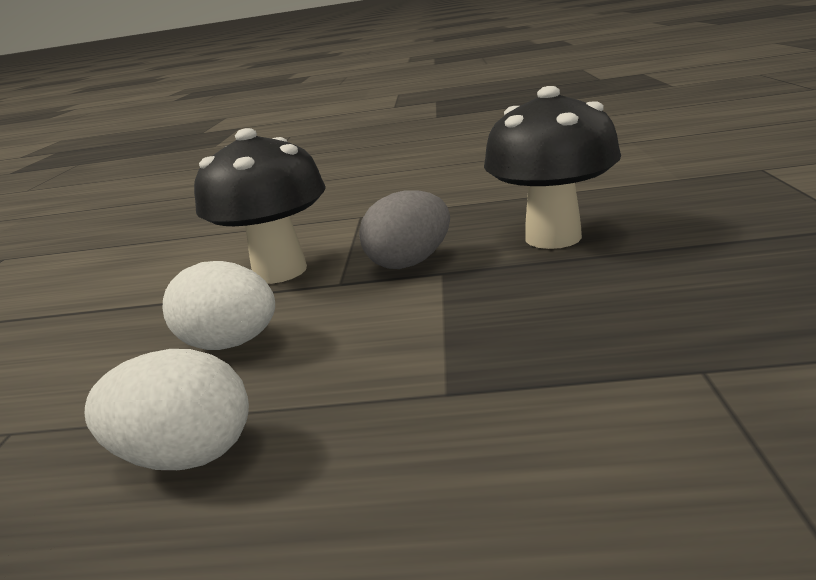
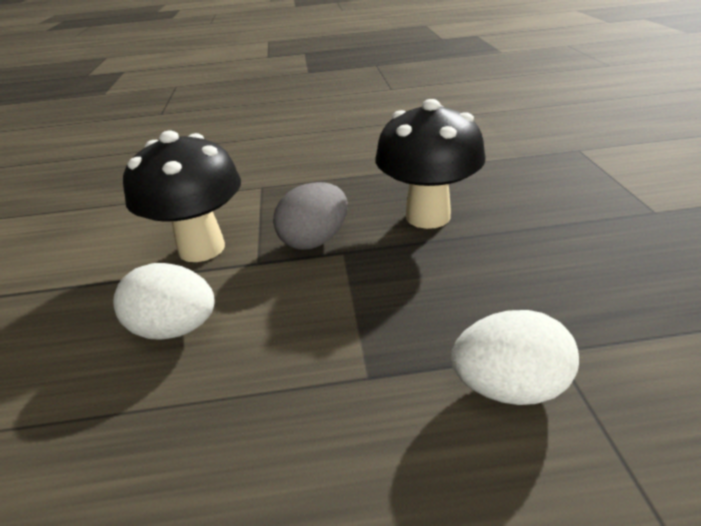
camera: 10 degrees left, 10 degrees up
(187, 455) = (163, 448): white egg -> white egg (509, 388)

